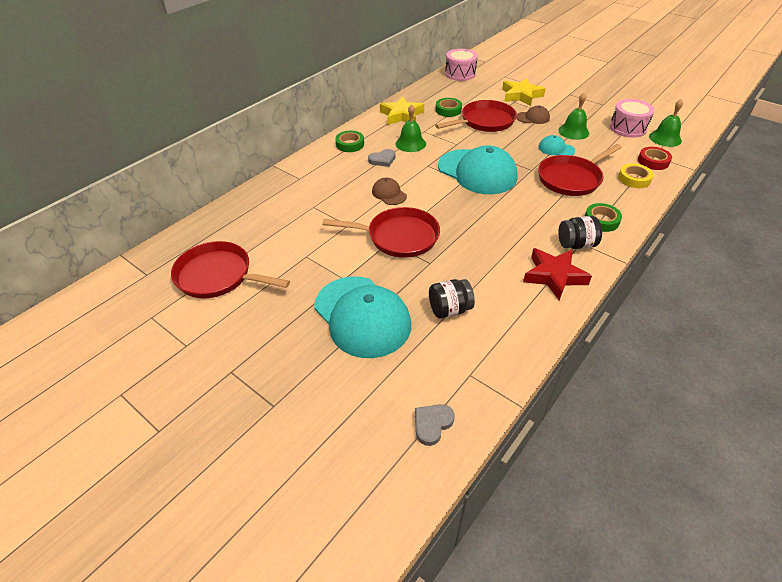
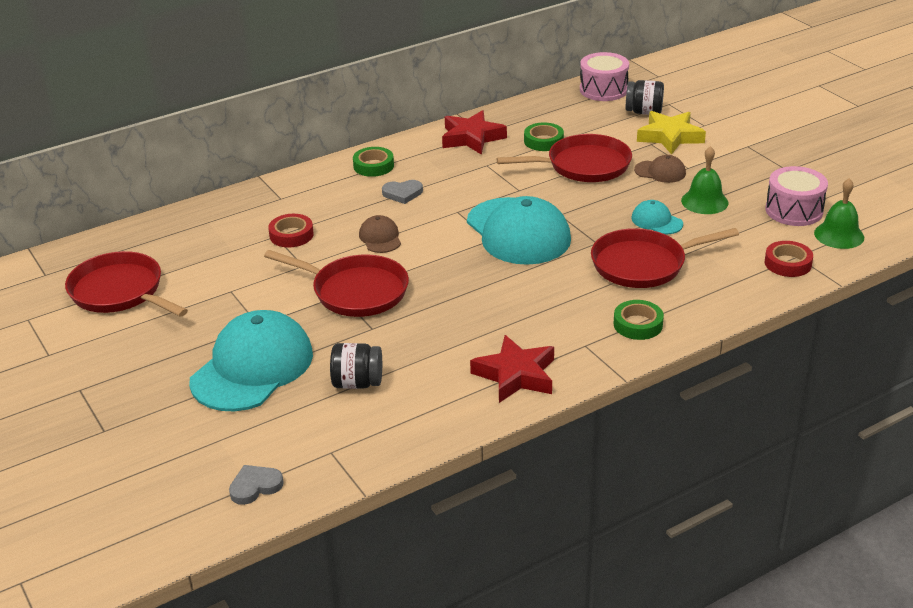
camera: 20 degrees right, 10 degrees down
(324, 204) = (291, 235): none -> red tape
(362, 316) = (252, 367): turquoise cap -> turquoise cap turned 135 degrees counterclockwise
(402, 115) = (472, 138): yellow star -> red star
(410, 143) = (455, 178): green bell -> none
(576, 244) = (577, 346): black jar -> black jar (644, 112)
(634, 179) = (735, 281): yellow tape -> none

